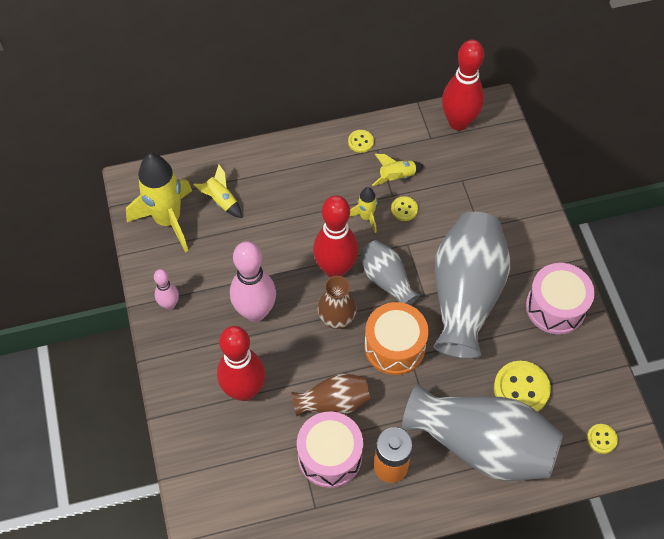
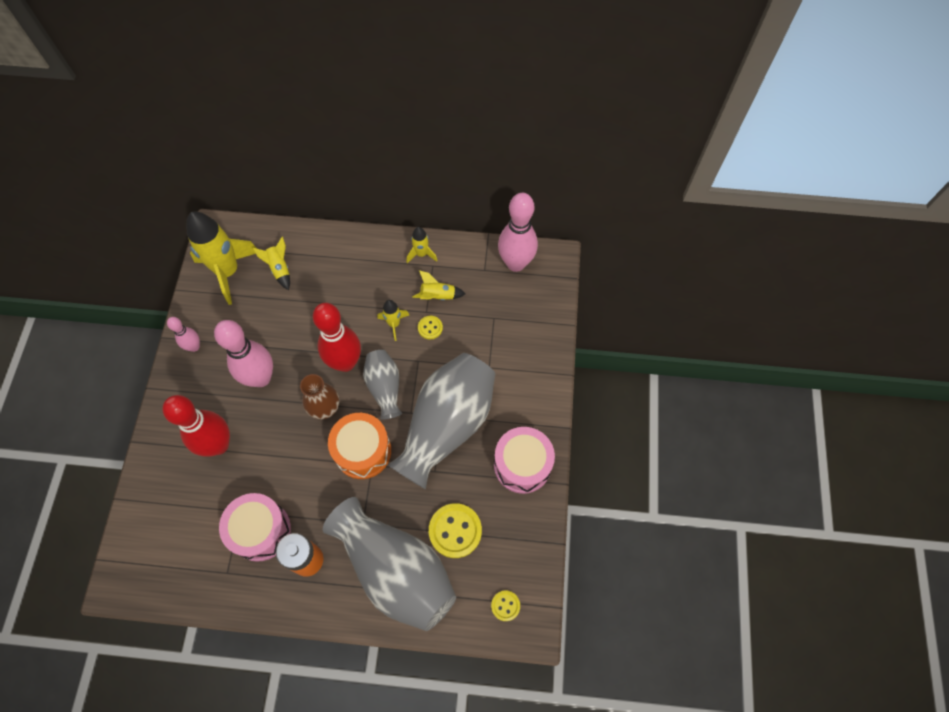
camera: 20 degrees right, 5 degrees up
(333, 402) = (287, 483): brown vase -> none
(360, 142) = (421, 254): yellow button -> yellow rocket
(458, 122) = (515, 263): red bowling pin -> pink bowling pin

